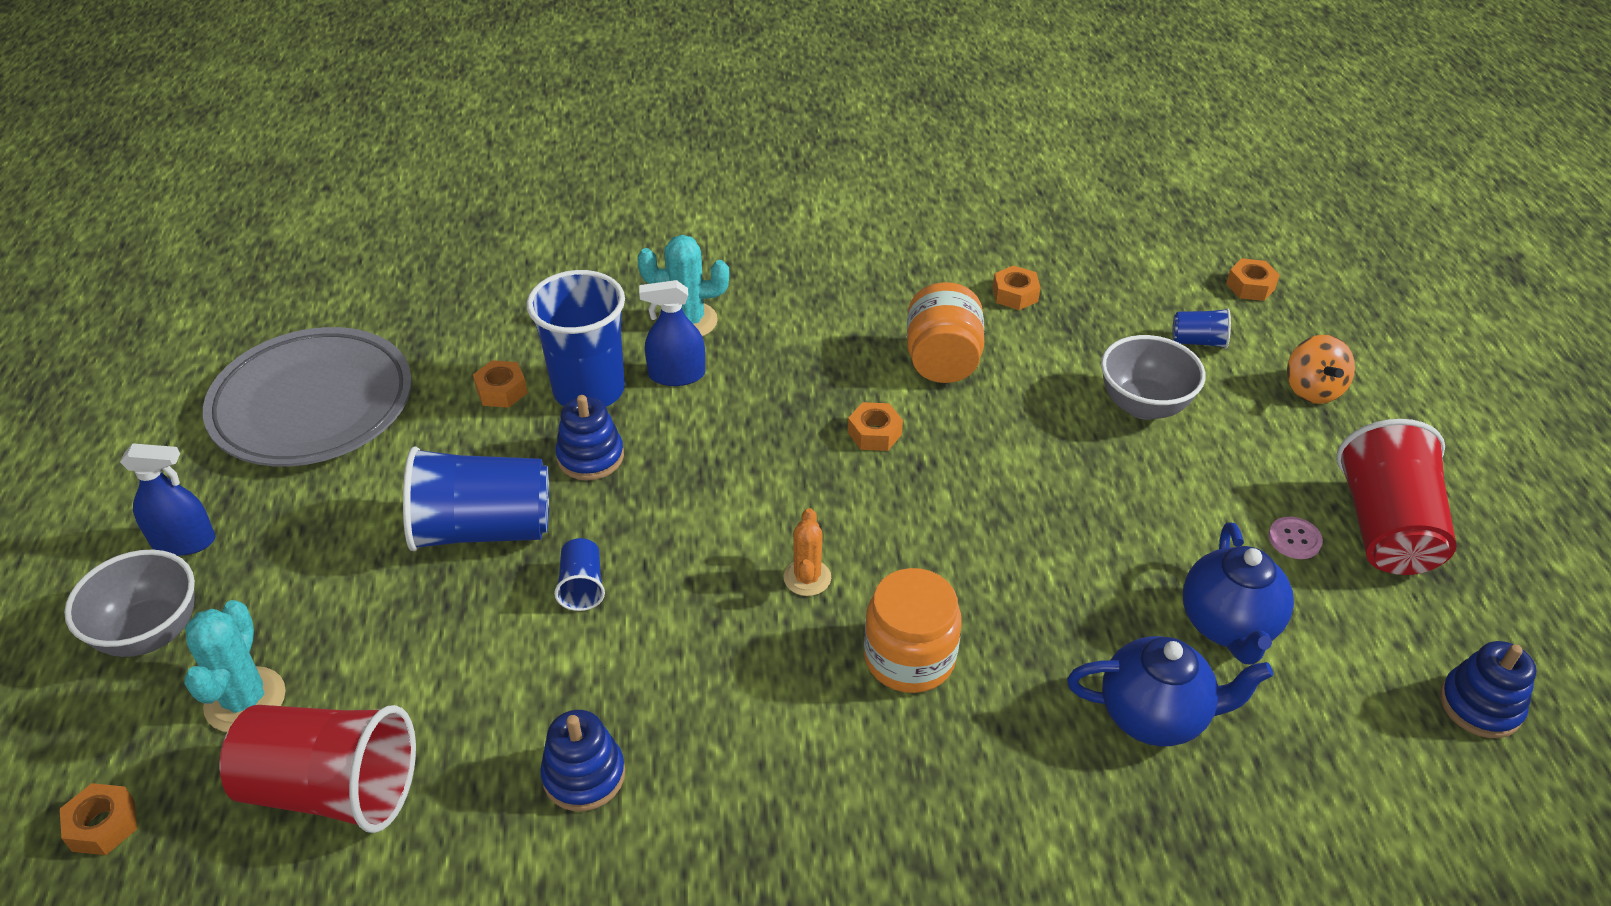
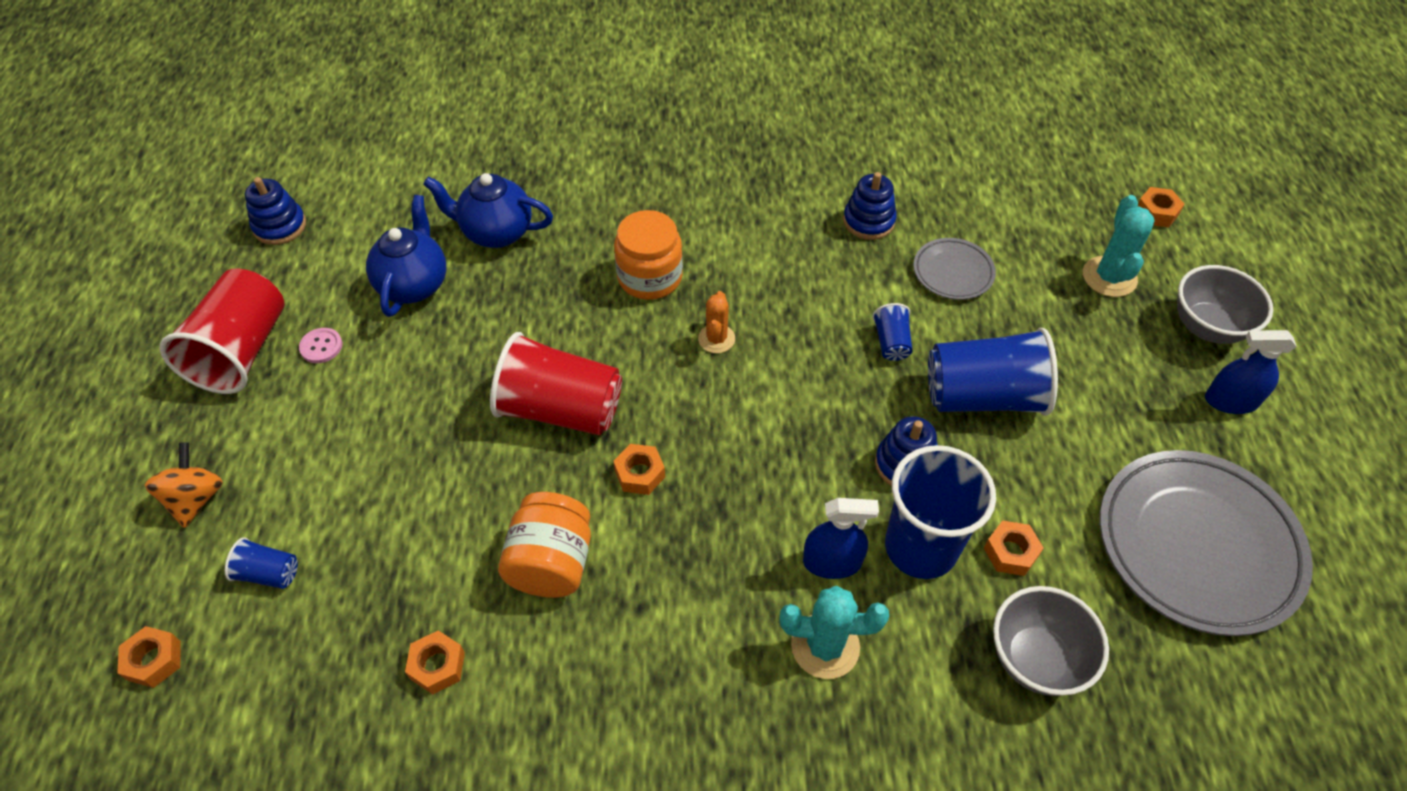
camera: 175 degrees left, 10 degrees up
(332, 789) = (1025, 223): red cup -> red cup (560, 409)
(474, 693) = (953, 272): none -> grey plate
(1143, 405) = (372, 490): grey bowl -> grey bowl (1035, 658)

